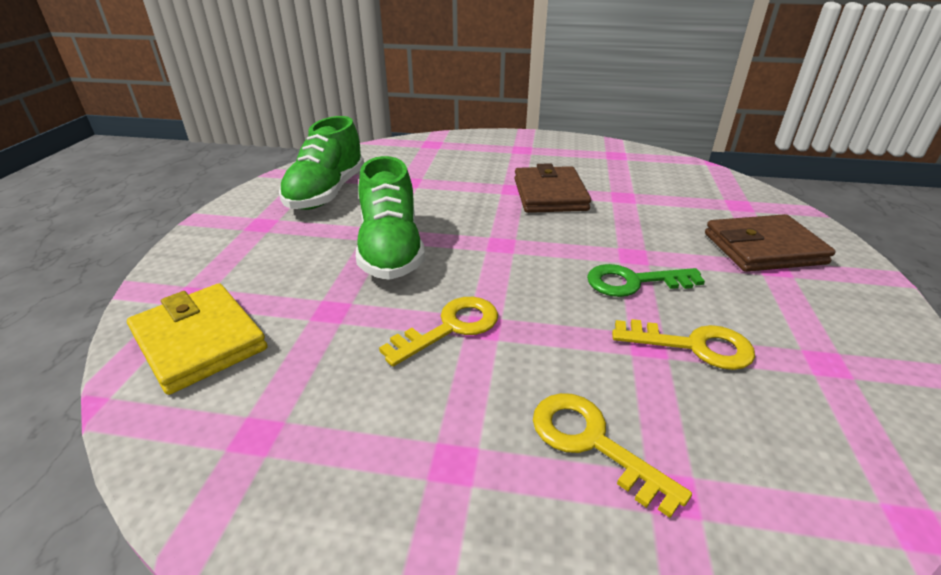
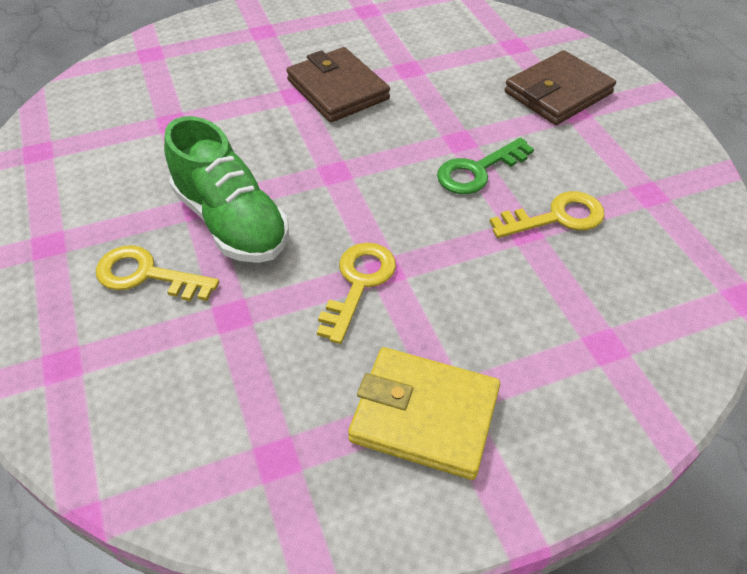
camera: 30 degrees left, 15 degrees up
(199, 341) = (130, 405): yellow wallet -> yellow wallet (424, 415)
(326, 193) = (87, 172): green shoe -> none
(592, 443) = (535, 334): yellow key -> yellow key (147, 275)

